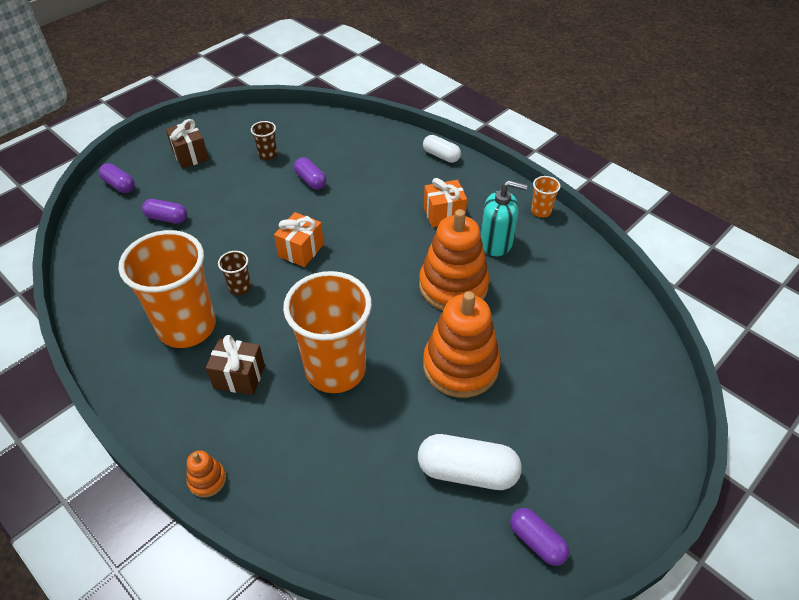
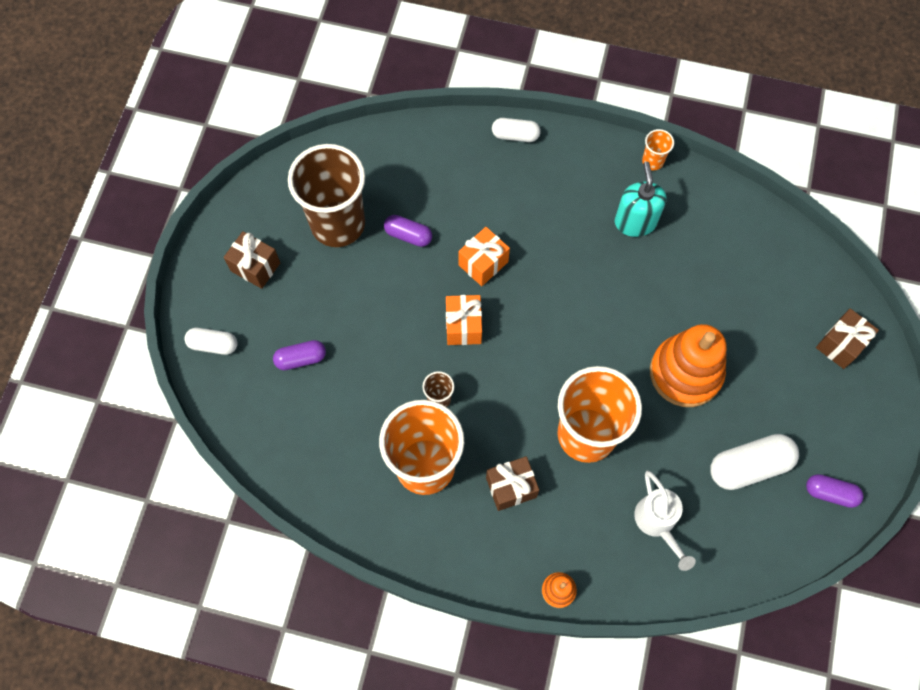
camera: 30 degrees left, 20 degrees up
(119, 185) = (213, 345): purple capsule -> white capsule
(268, 155) = (338, 224): brown cup -> brown cup, size x2.45
(342, 473) = (657, 523): none -> white watering can
(444, 214) = (567, 212): orange gift -> orange gift (483, 263)
(453, 286) = (628, 292): orange stacking toy -> none
(496, 243) = (635, 222): turquoise soap dispenser -> turquoise soap dispenser turned 75 degrees counterclockwise
(631, 415) = (840, 344): none -> brown gift

